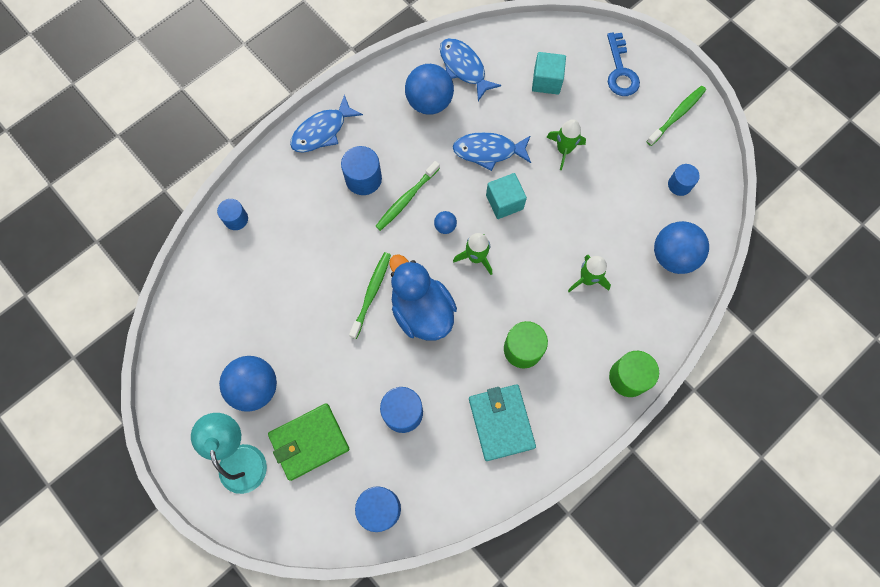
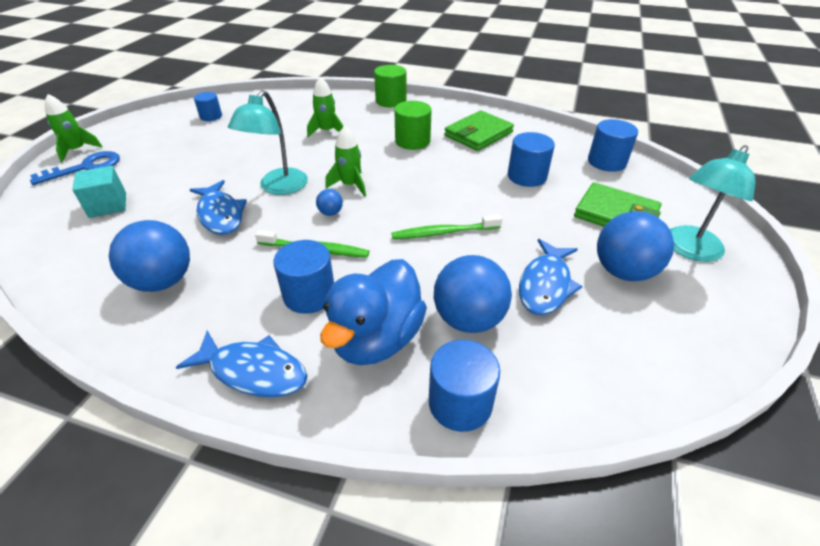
camera: 120 degrees left, 30 degrees down
(236, 219) = (460, 403): blue cylinder -> blue cylinder, size x1.52
(422, 311) = (430, 197): blue duck -> blue duck (376, 339)
(464, 68) = (96, 271): blue fish -> blue fish (545, 285)
(501, 423) = (478, 134): turquoise wallet -> green wallet
(504, 202) = (278, 187): turquoise cube -> turquoise lamp
(564, 150) = (198, 173): green rocket -> green rocket (77, 150)
(673, 256) = (279, 106): blue ball -> blue ball (468, 319)
(677, 115) = (135, 131): green toothbrush -> none

